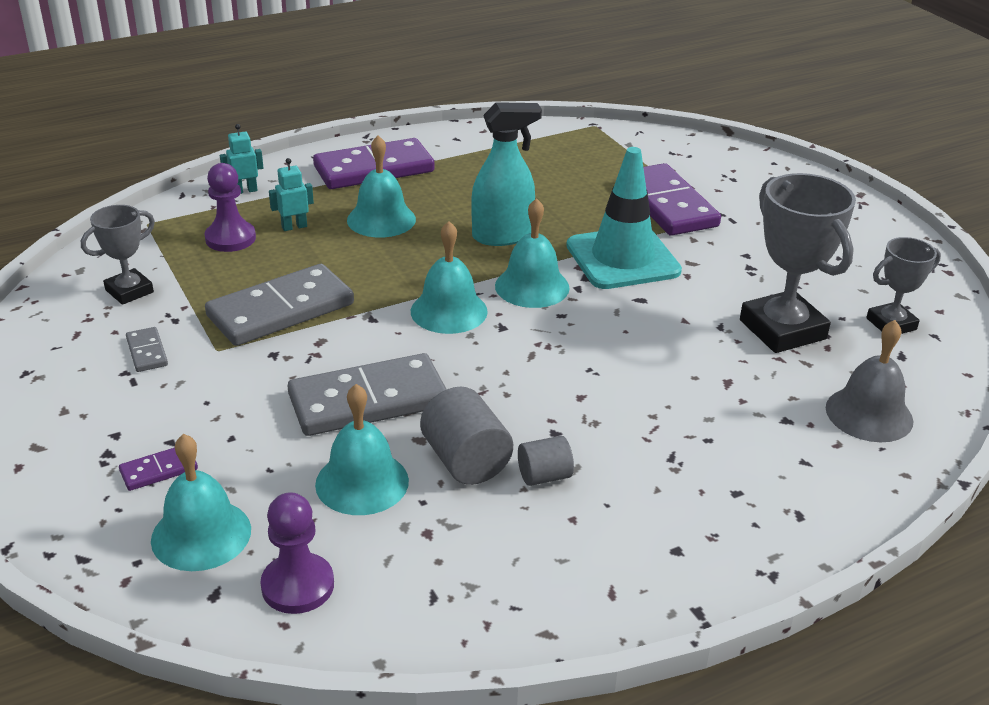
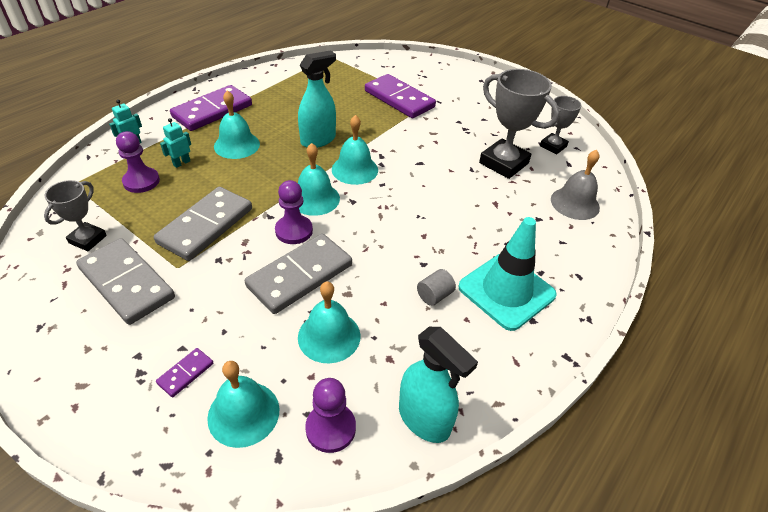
camera: 25 degrees left, 10 degrees up
(147, 352) = (126, 283): grey domino -> grey domino, size x2.27
(394, 344) = (294, 231): none -> purple pawn
(428, 617) = (424, 419): none -> turquoise spray bottle
(466, 461) = (384, 300): grey cylinder -> none
(622, 258) = (395, 139): turquoise traffic cone -> turquoise traffic cone (506, 291)

